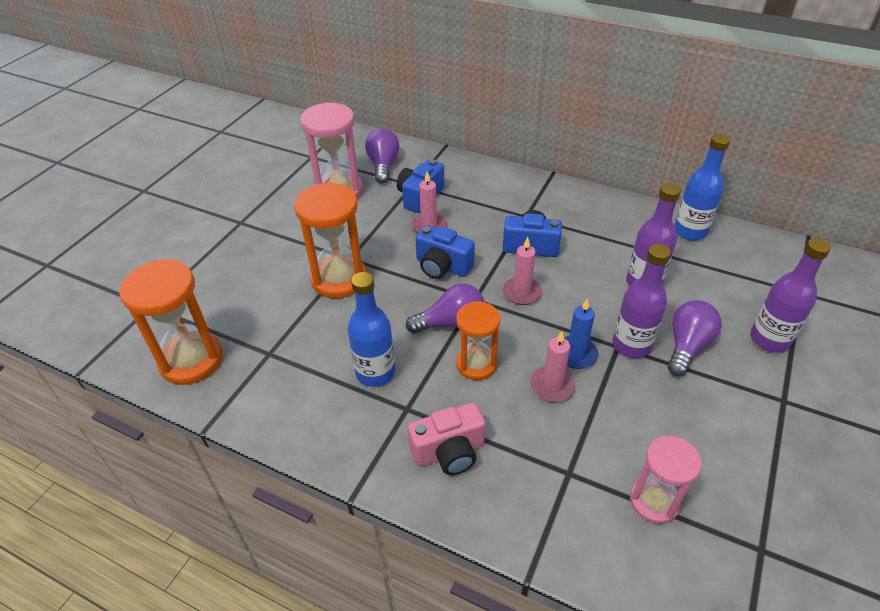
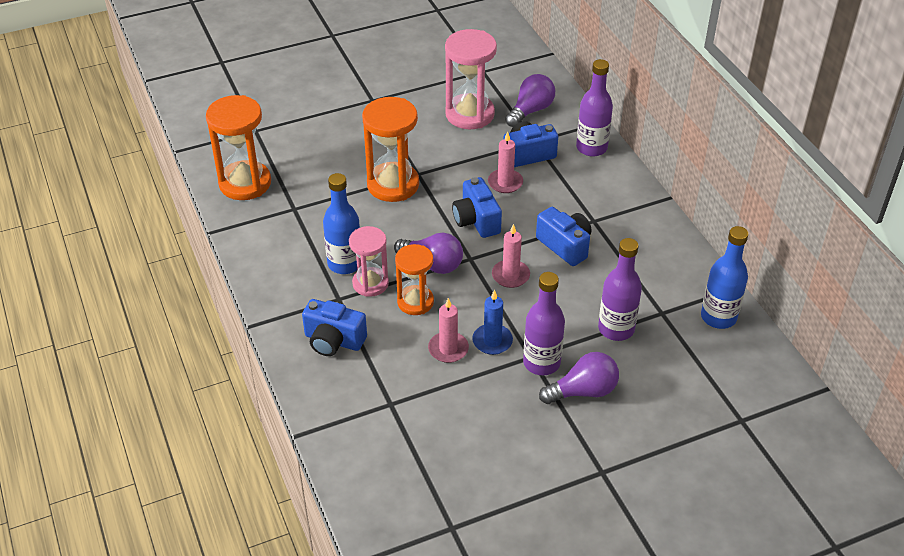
camera: 40 degrees right, 0 degrees up
(449, 452) = (333, 341): pink camera -> blue camera
(654, 501) = (421, 456): pink hourglass -> pink hourglass (370, 283)
(769, 340) = (656, 431): purple bottle -> purple bottle (591, 148)

